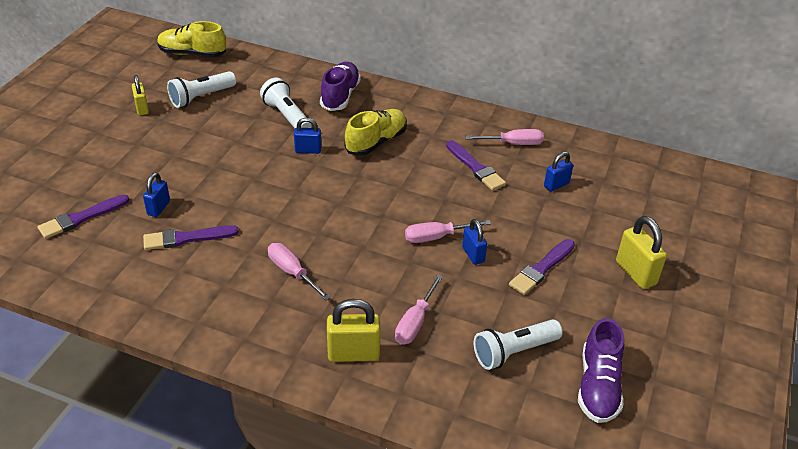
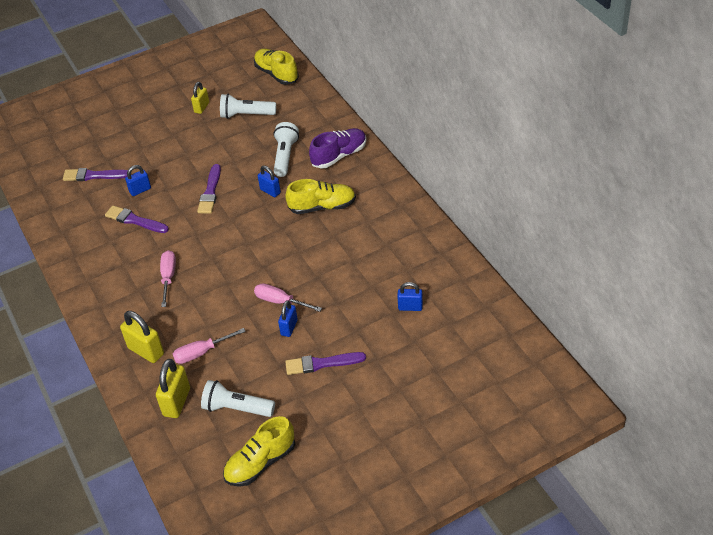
camera: 45 degrees right, 5 degrees up
(475, 167) = (368, 262): purple brush -> purple brush (210, 192)
(513, 144) = (419, 257): pink screwdriver -> none
(598, 386) = (260, 463): purple shoe -> yellow shoe
(635, 273) = (383, 405): yellow padlock -> yellow padlock (176, 402)

